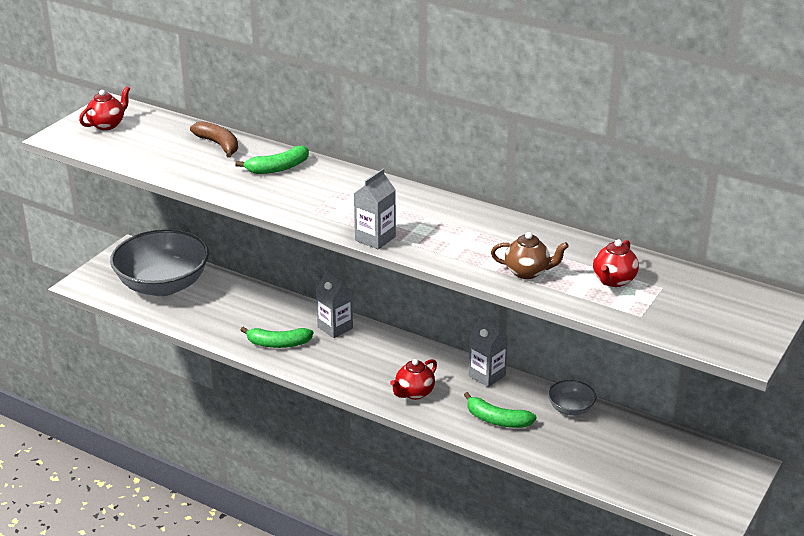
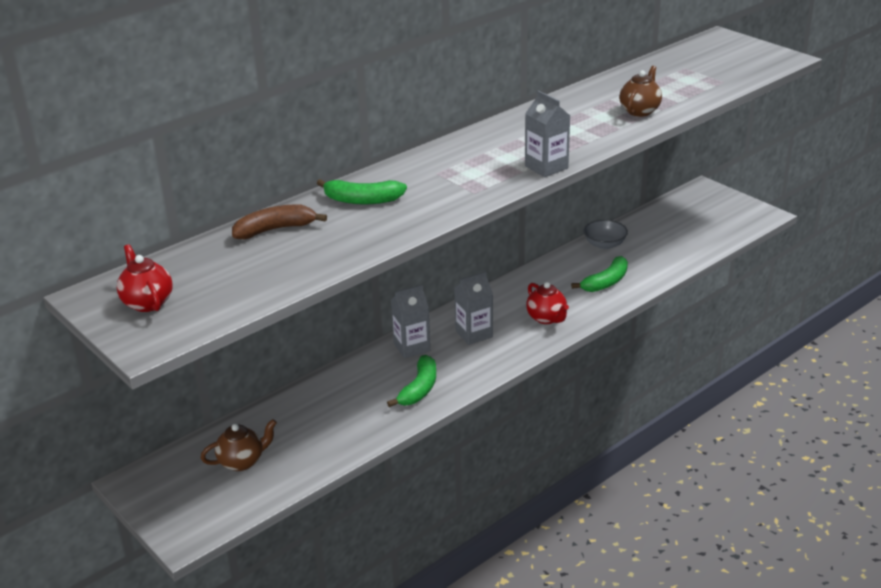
camera: 70 degrees left, 0 degrees up
(163, 285) = (242, 462): grey bowl -> brown teapot
(278, 168) = (362, 200): green banana -> green banana turned 105 degrees clockwise
(487, 375) = (538, 275): grey carton -> grey carton (474, 334)
(613, 280) = (667, 82): red teapot -> none

